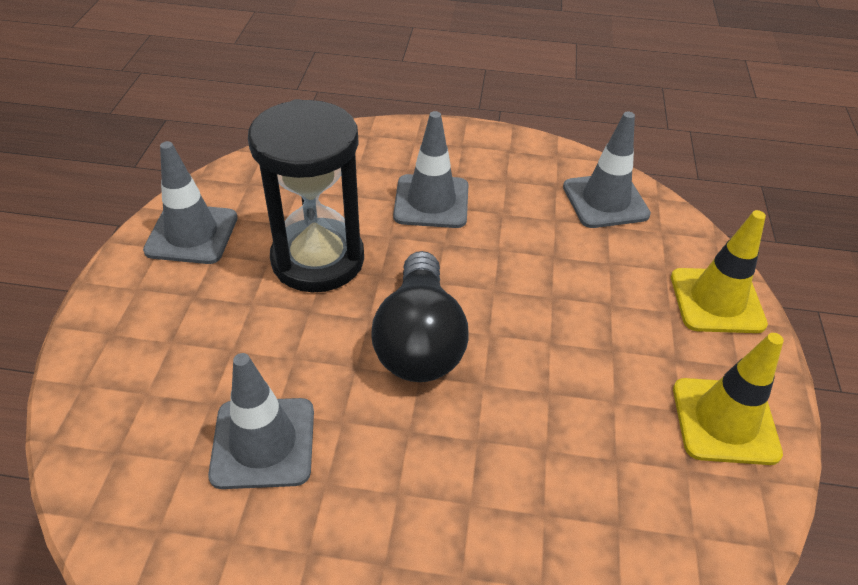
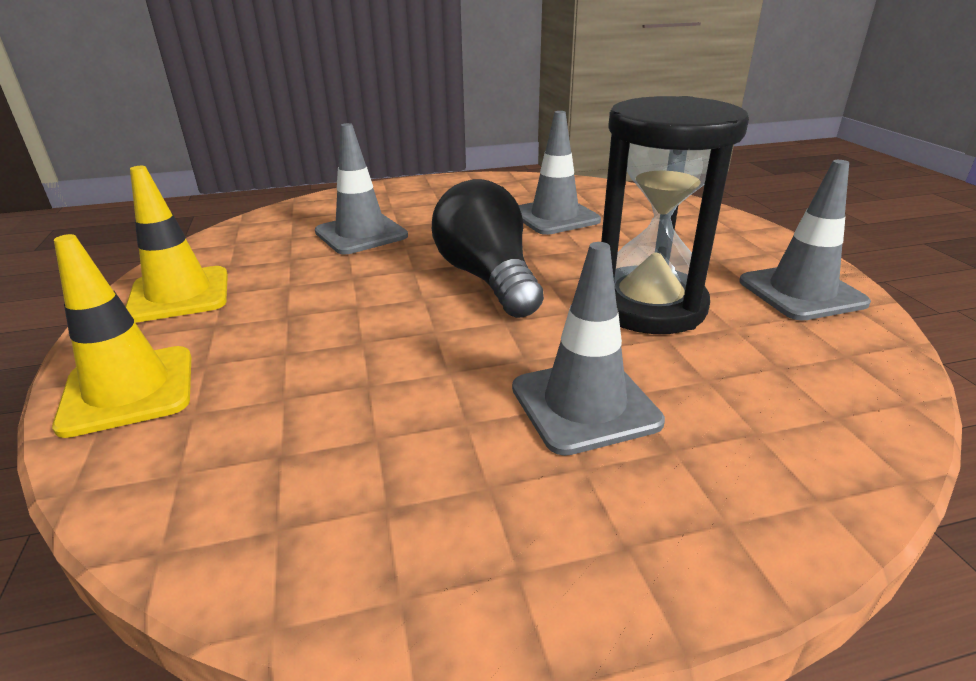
camera: 160 degrees right, 15 degrees down
(605, 201) = (281, 502): grey traffic cone -> grey traffic cone (361, 234)

